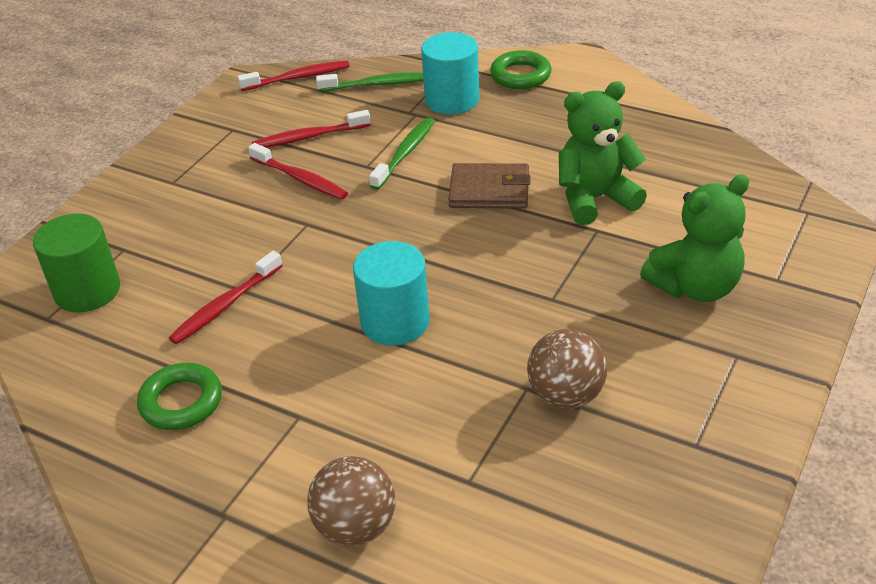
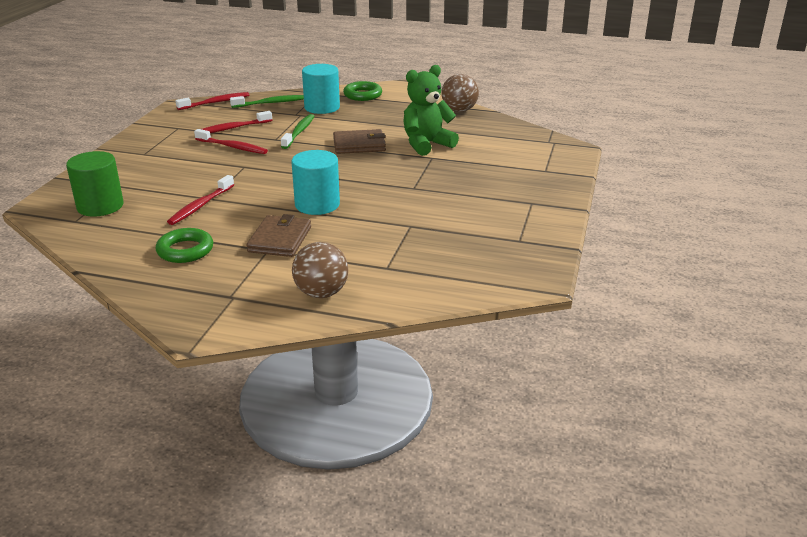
camera: 15 degrees left, 10 degrees down
(322, 395) = (280, 239): none -> brown wallet
(566, 395) = (435, 227): brown ball -> brown ball (459, 110)
(695, 287) = (498, 177): green teddy bear -> none

